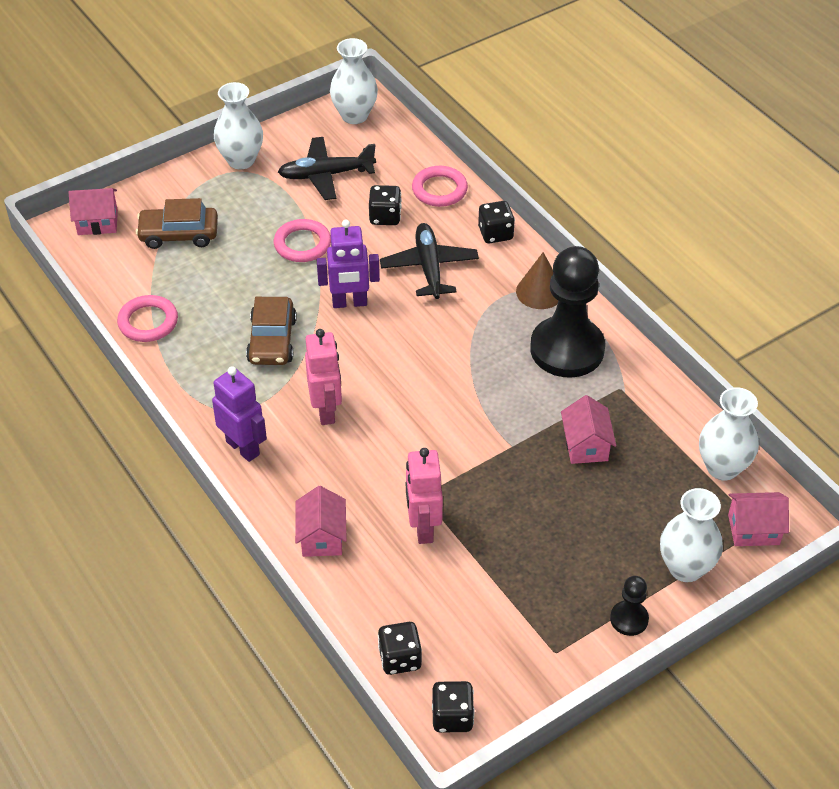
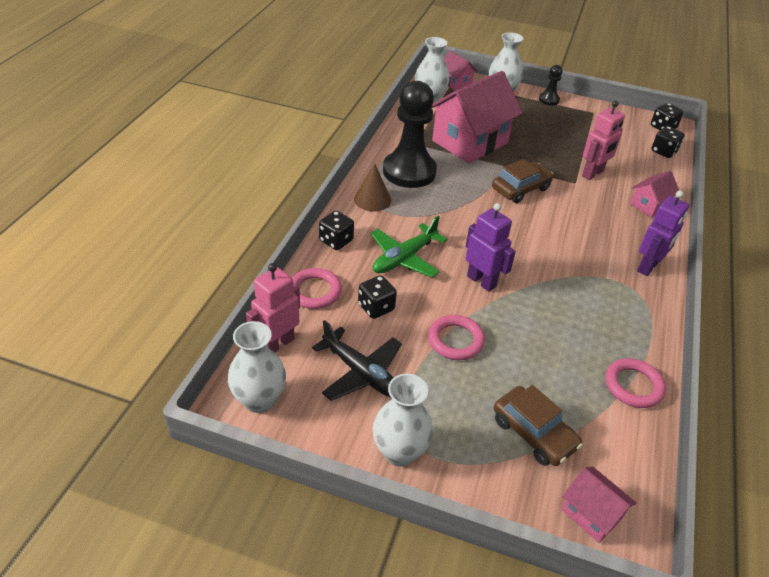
camera: 130 degrees left, 5 degrees down
(243, 448) = (648, 267): purple robot -> purple robot turned 150 degrees counterclockwise
(272, 340) = (559, 302): brown car -> brown car (520, 189)
(326, 411) = (576, 245): pink robot -> pink robot (277, 344)
(429, 267) = (404, 258): black plane -> green plane
(586, 445) = (470, 142): pink house -> pink house, size x2.09

